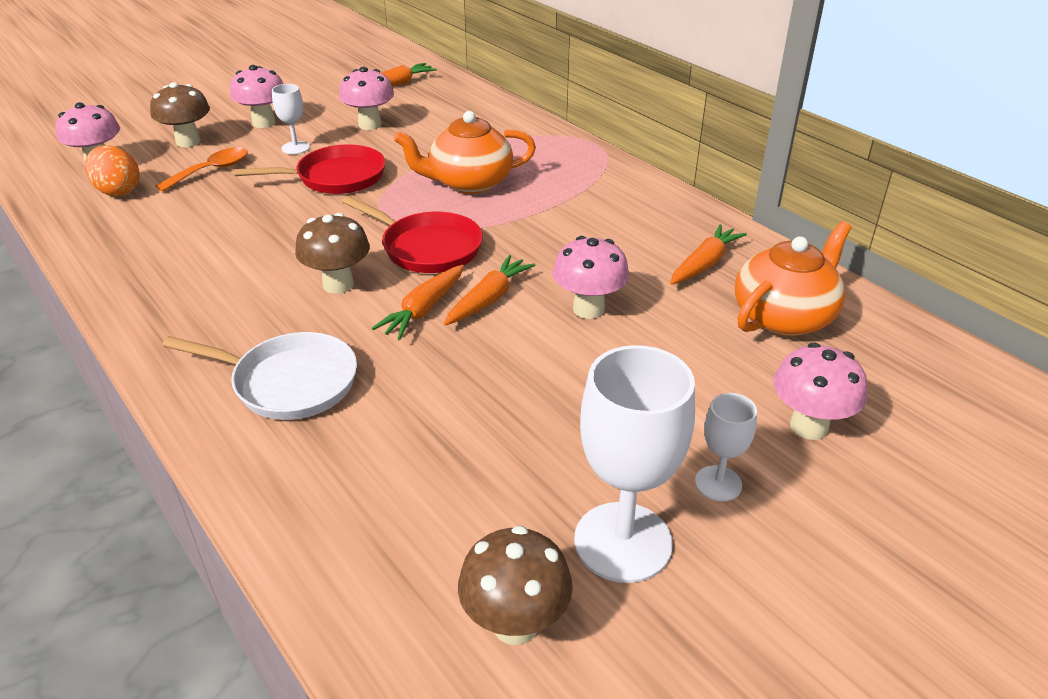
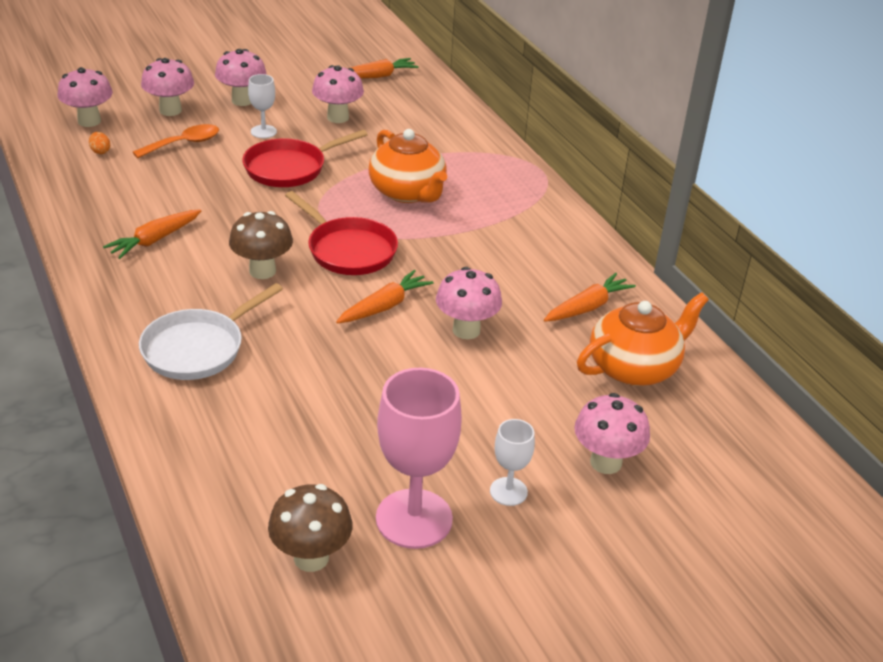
camera: 10 degrees right, 0 degrees up
(118, 191) = (100, 151): orange egg -> orange egg, size x0.49
(188, 142) = (170, 110): brown mushroom -> pink mushroom
(288, 382) = (198, 348): white pan -> white pan turned 105 degrees clockwise
(335, 177) = (290, 168): red pan -> red pan turned 150 degrees clockwise
(423, 310) = (326, 306): orange carrot -> orange carrot (155, 240)
(469, 183) = (408, 192): orange teapot -> orange teapot turned 120 degrees counterclockwise
(623, 542) = (414, 519): white goblet -> pink goblet

